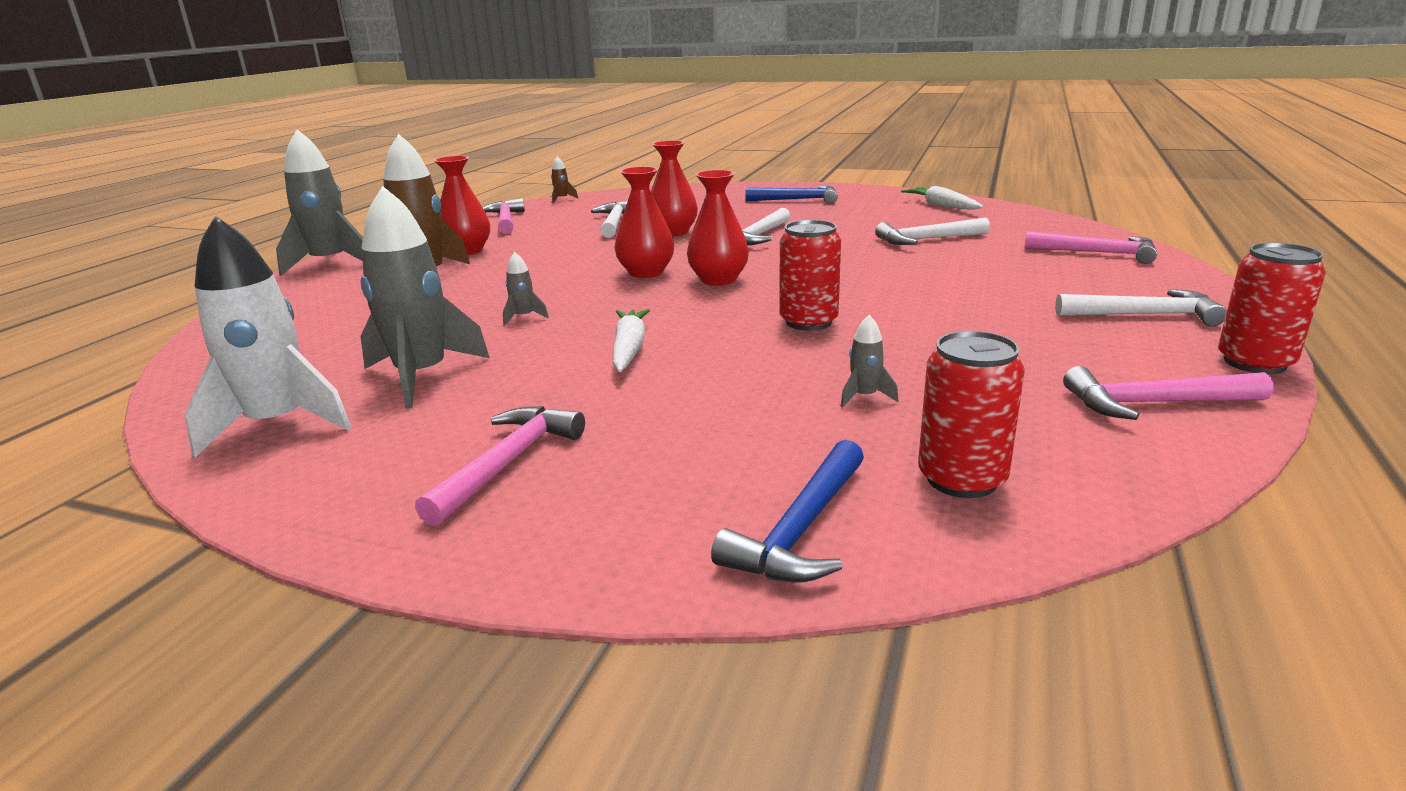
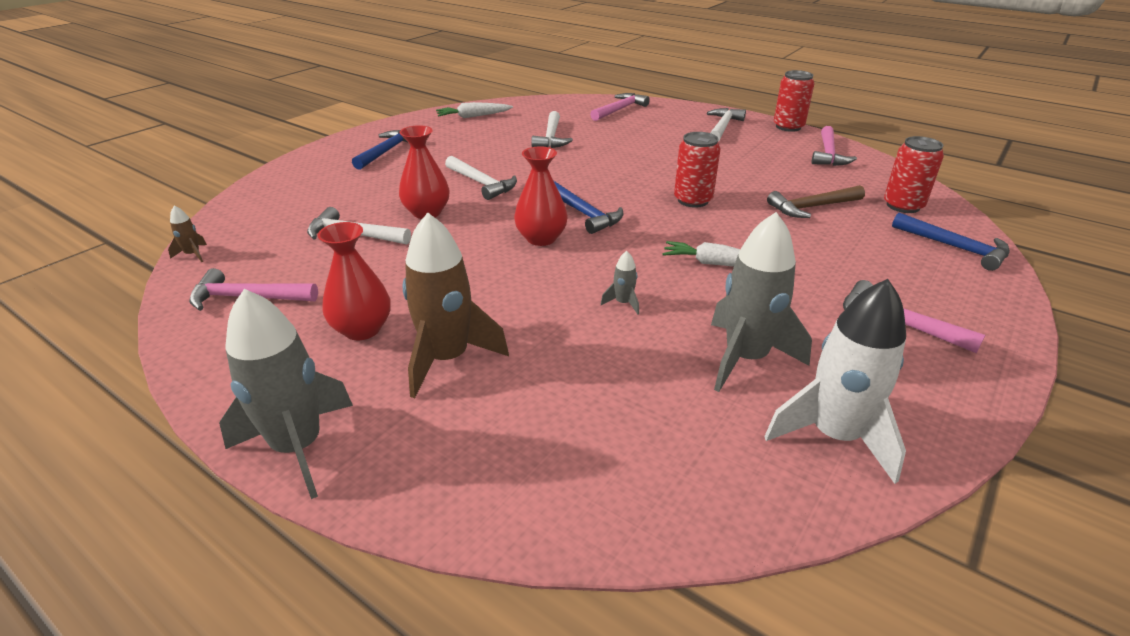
camera: 75 degrees left, 10 degrees up
(718, 280) = (584, 214): red vase -> blue hammer
(864, 397) = (812, 207): grey rocket -> brown hammer

